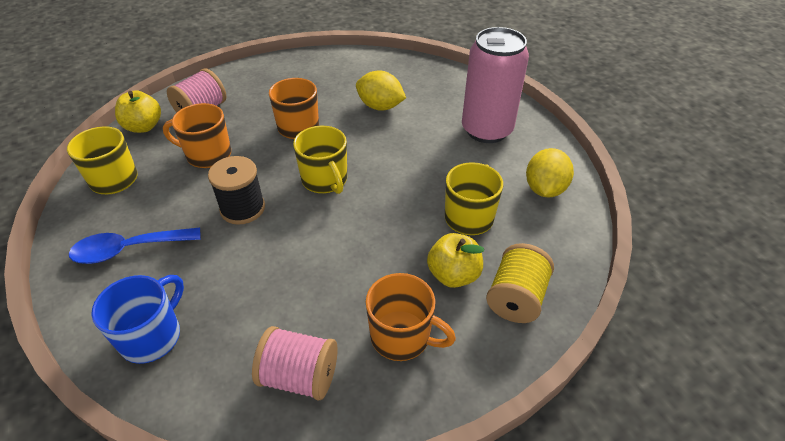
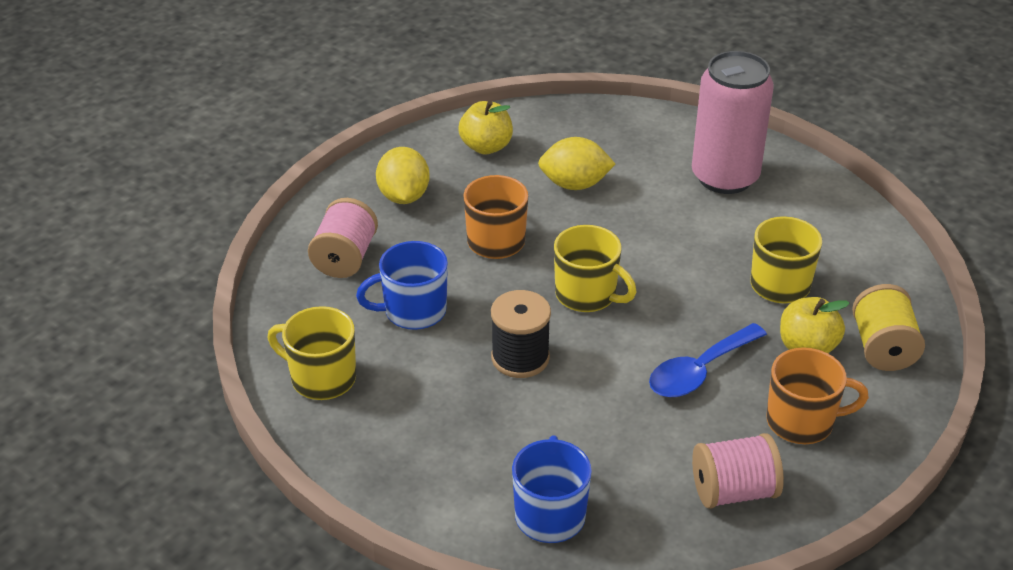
camera: 25 degrees left, 5 degrees down
(128, 249) = (430, 446): blue spoon -> blue spoon (699, 371)
(143, 127) = (288, 303): yellow apple -> yellow apple (486, 146)
(207, 155) = (413, 311): orange mug -> blue mug
(544, 189) = (835, 227): yellow lemon -> yellow lemon (403, 196)

